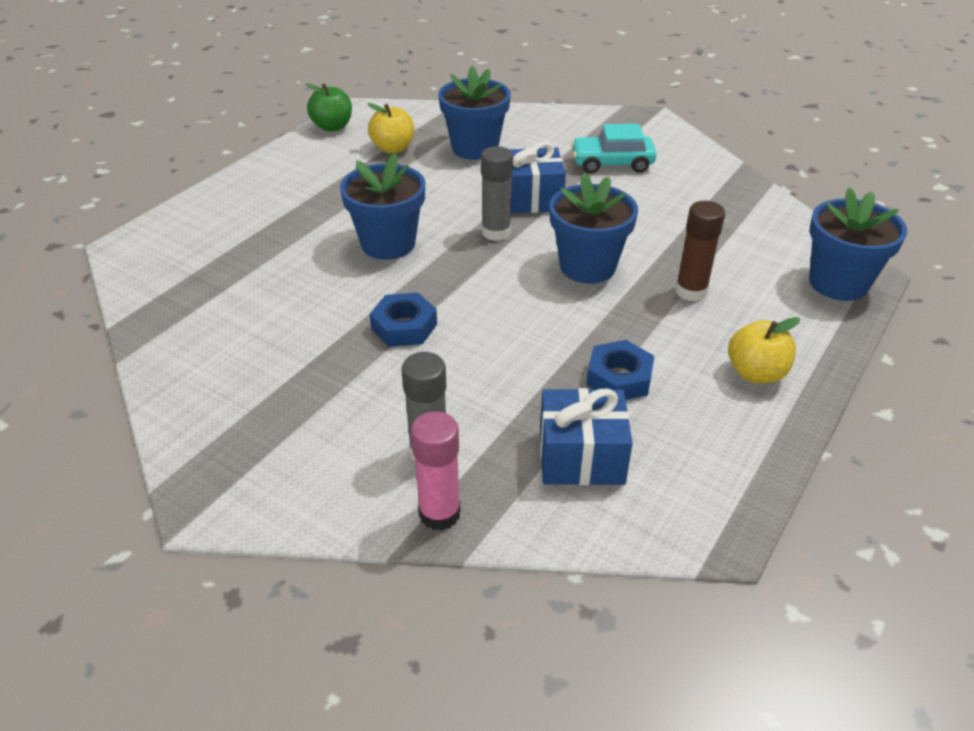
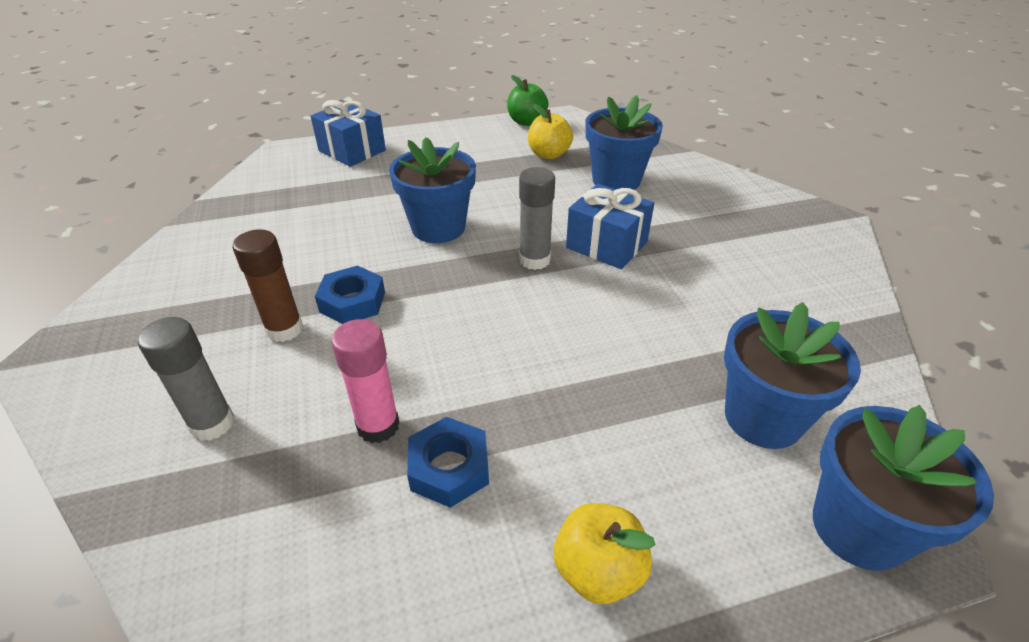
camera: 40 degrees right, 0 degrees up
(439, 513) = (136, 488): pink glue stick -> pink glue stick (378, 426)
(581, 457) = (304, 526): blue gift -> blue gift (352, 151)
(587, 266) = (573, 334): blue flower pot -> blue flower pot (763, 418)
(612, 163) = (732, 247): turquoise car -> none
(691, 291) = (647, 422): brown glue stick -> brown glue stick (284, 329)

